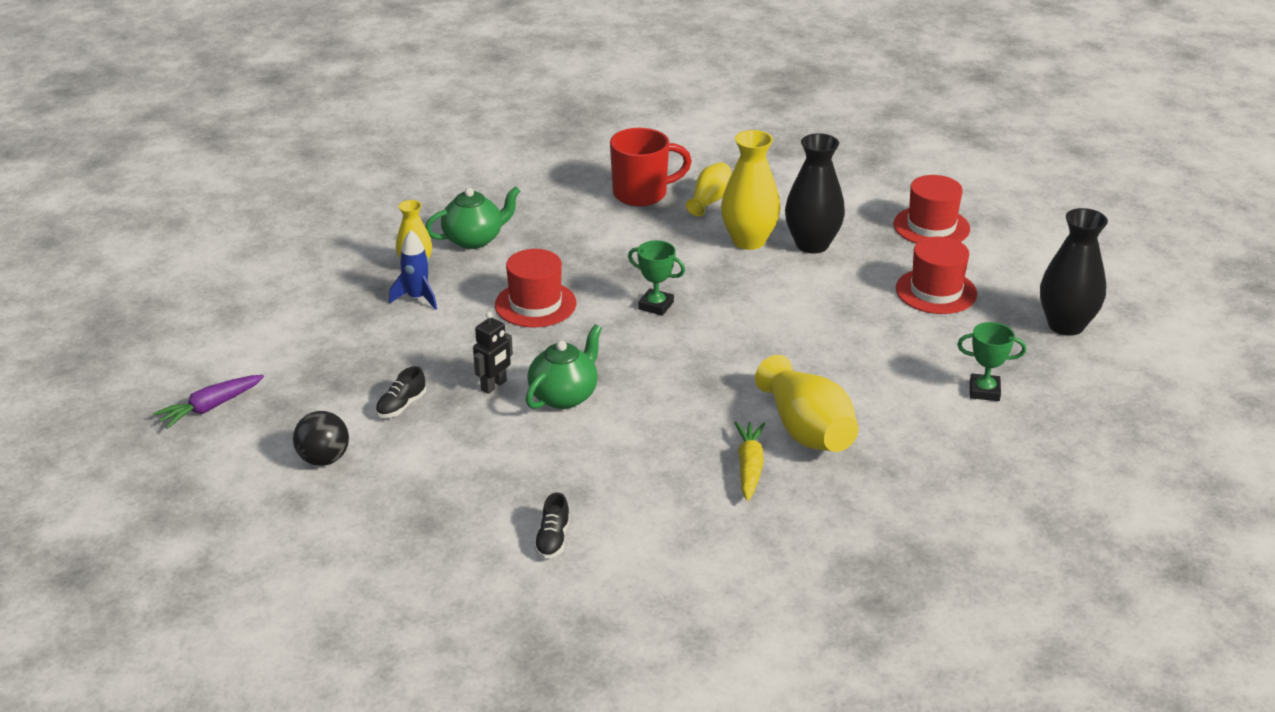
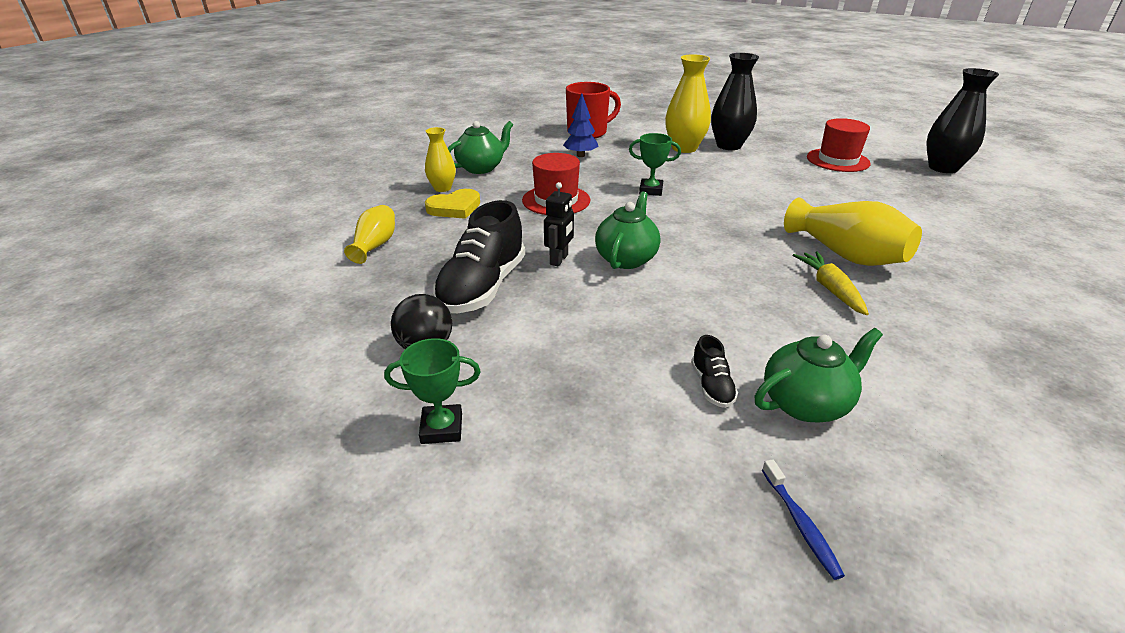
camera: 15 degrees left, 0 degrees up
(211, 407) = (285, 317): purple carrot -> none
(401, 406) = (482, 287): black shoe -> black shoe, size x2.21
(417, 298) = (455, 208): blue rocket -> yellow heart
(541, 650) = (800, 524): none -> blue toothbrush
(606, 235) = (580, 155): none -> blue tree
(623, 569) = (806, 403): none -> green teapot
(710, 200) = (638, 131): yellow vase -> yellow vase (375, 245)
(931, 226) = (795, 129): red hat -> none
(984, 391) = (941, 211): green trophy -> green trophy (442, 428)

